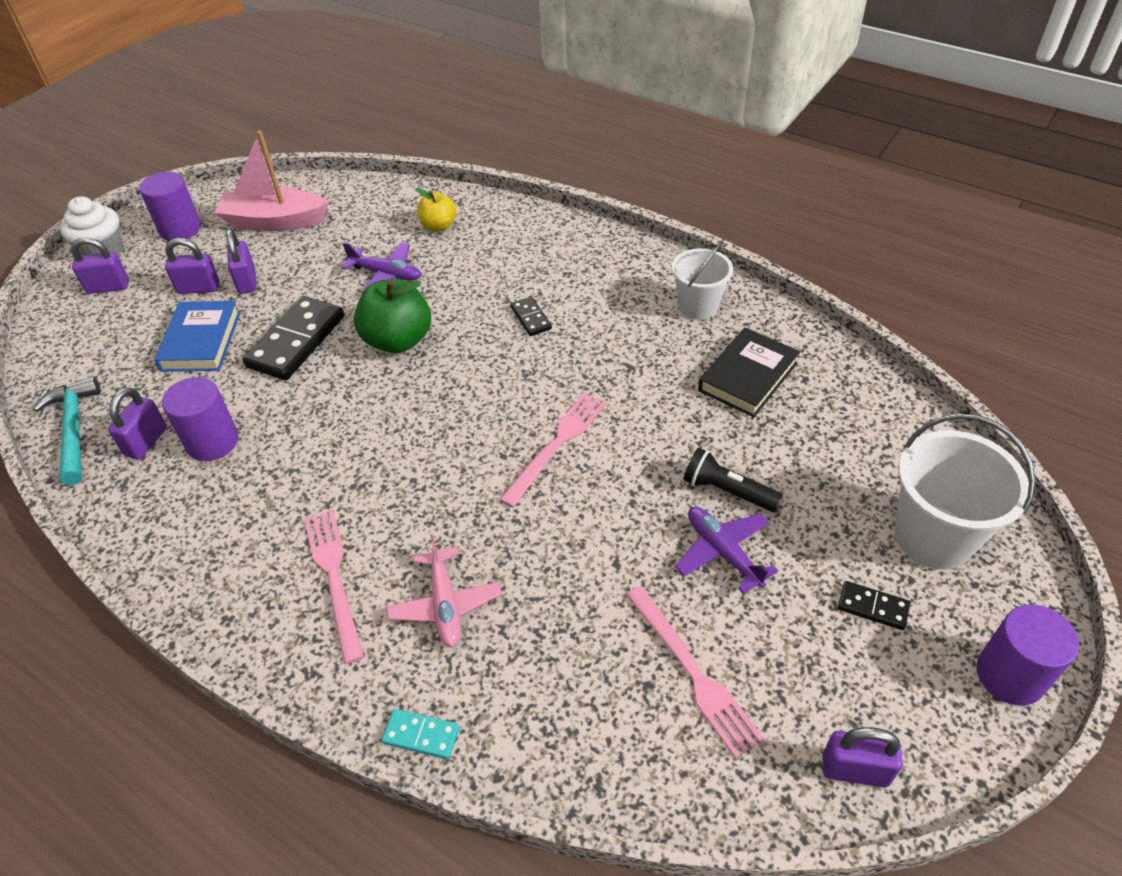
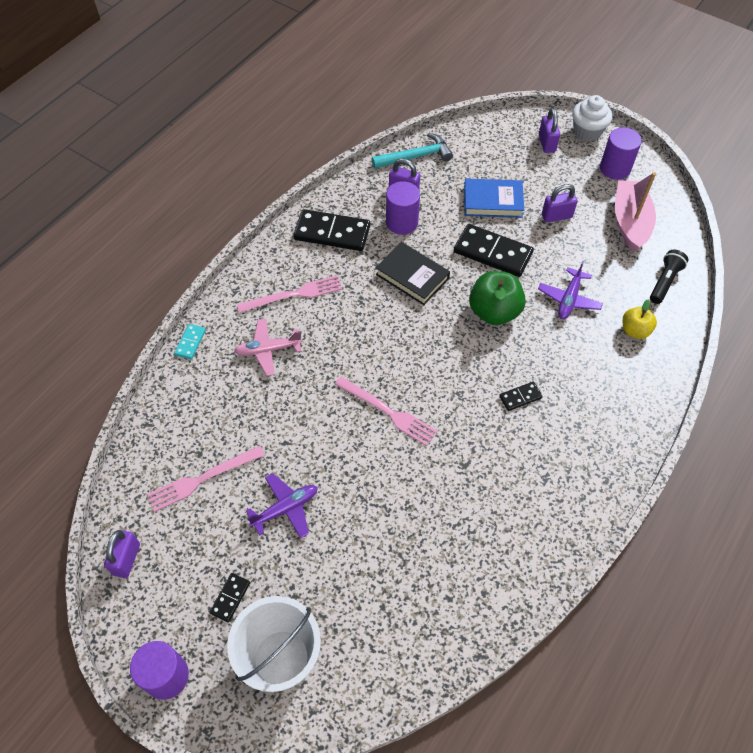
camera: 90 degrees right, 10 degrees up
(198, 288) = (548, 191): purple padlock -> none
(210, 533) = (332, 233): none -> black domino
(698, 306) = (538, 524): white bucket -> none
(727, 491) = (337, 519): black flashlight -> black flashlight (664, 282)
(748, 377) = (452, 552): black book -> black book (412, 276)

